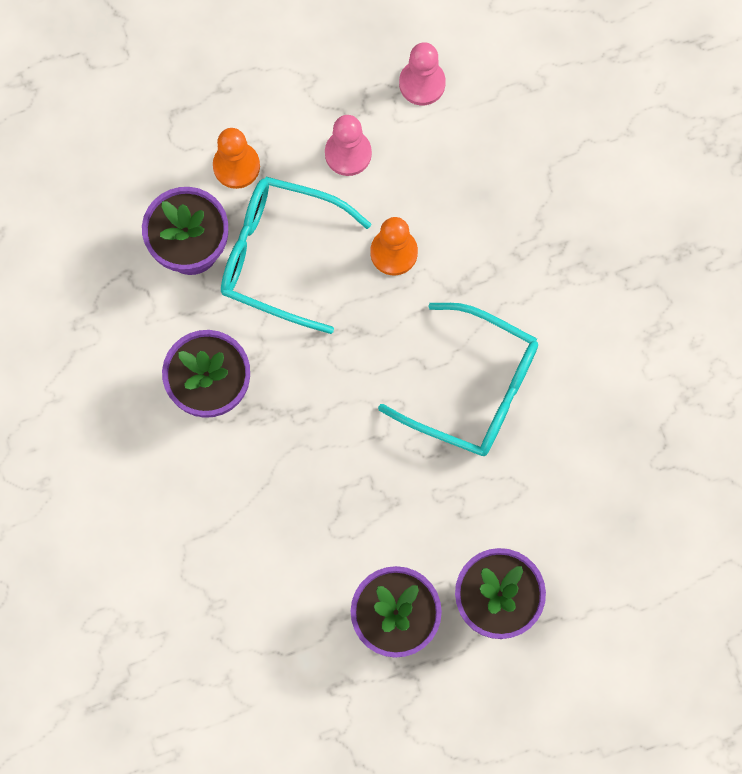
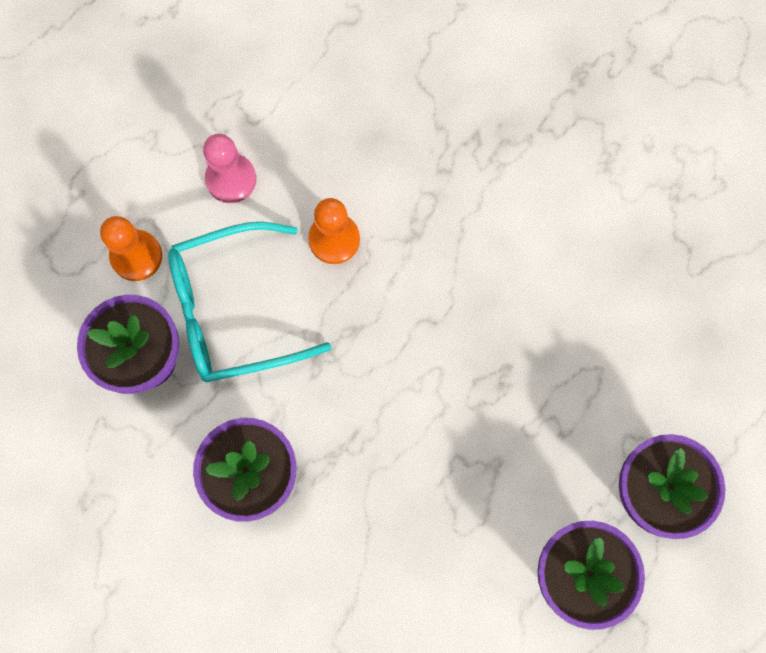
camera: 35 degrees left, 0 degrees up
(422, 83) = (254, 77): pink pawn -> none
(474, 388) = (492, 312): turquoise glasses -> none

